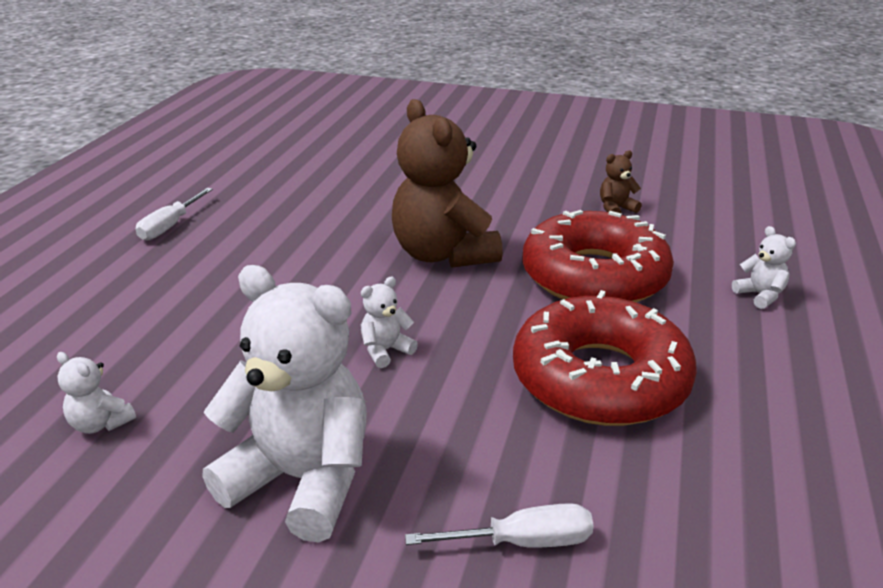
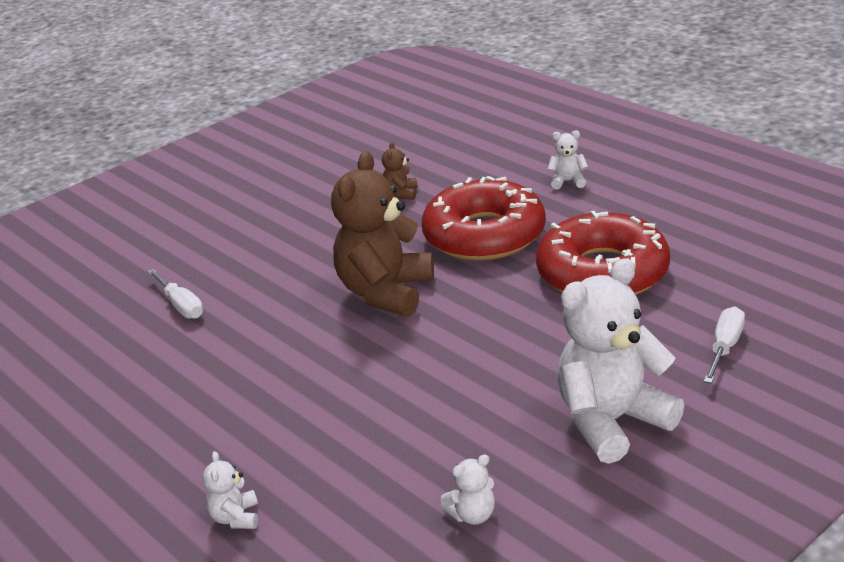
camera: 55 degrees left, 0 degrees up
(170, 226) = (164, 439): white screwdriver -> white screwdriver (181, 305)
(385, 351) = (495, 353): white teddy bear -> white teddy bear (235, 518)
(443, 254) = (386, 292): brown teddy bear -> brown teddy bear turned 105 degrees clockwise

